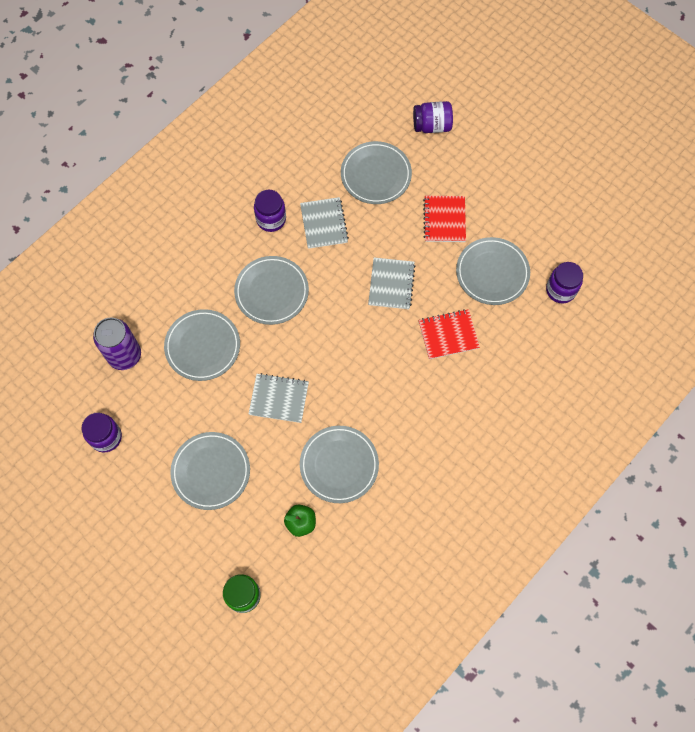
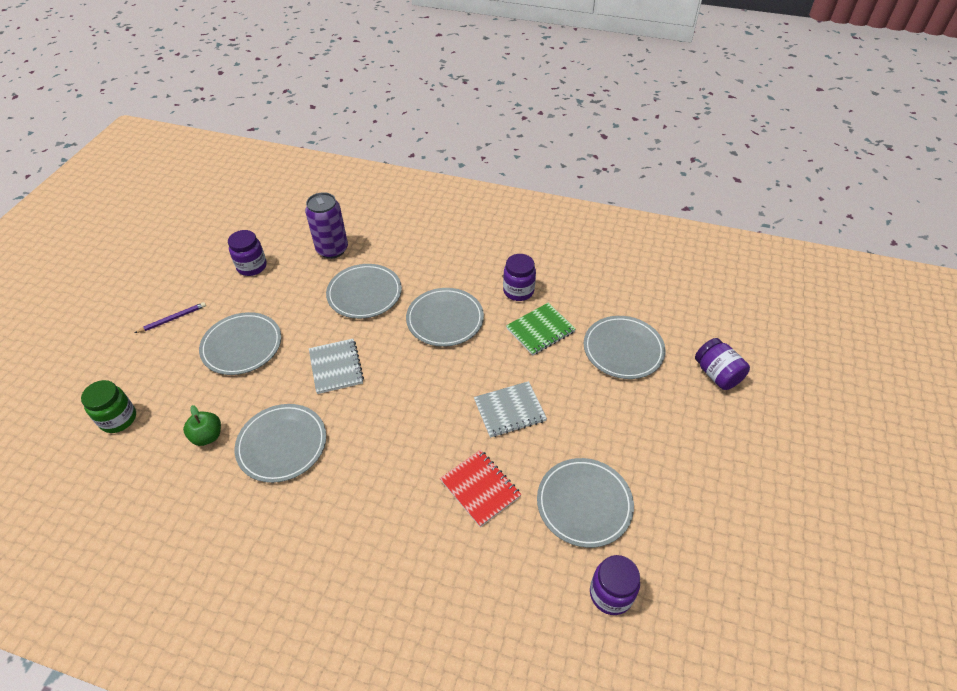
camera: 65 degrees right, 20 degrees down
(140, 527) = (173, 319): none -> purple pencil
(324, 224) = (540, 330): grey notebook -> green notebook
(444, 220) = (616, 429): red notebook -> none

